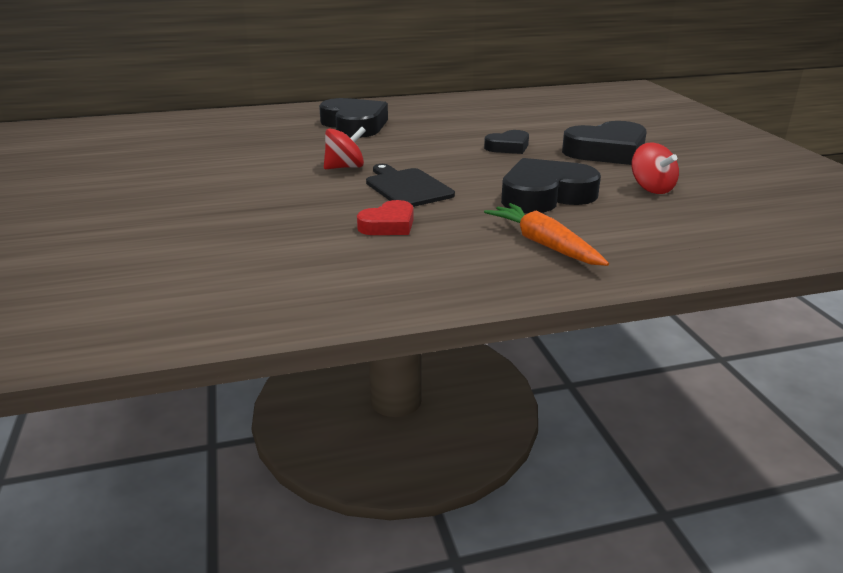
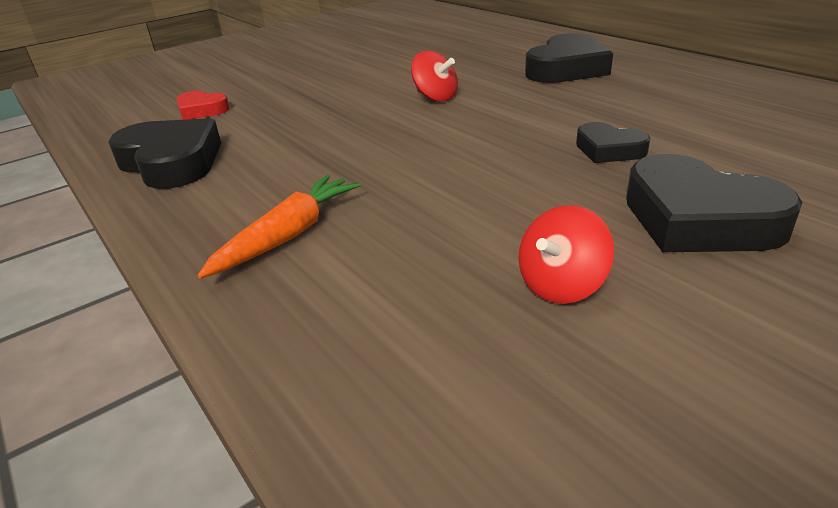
camera: 70 degrees right, 5 degrees up
(388, 225) = (301, 149): red heart -> red heart (201, 110)
(407, 187) = (406, 133): black cutting board -> none
(545, 195) = (449, 207): black heart -> black heart (171, 162)

